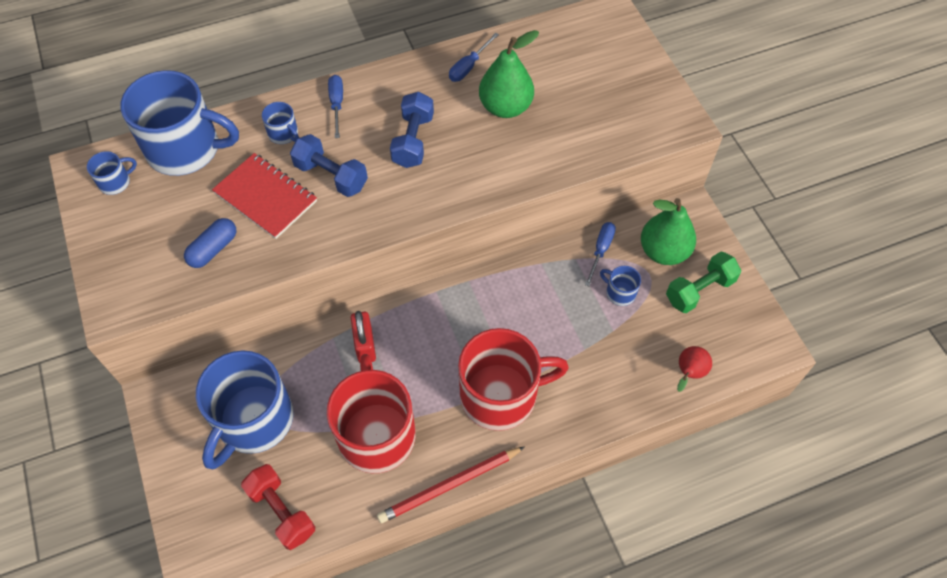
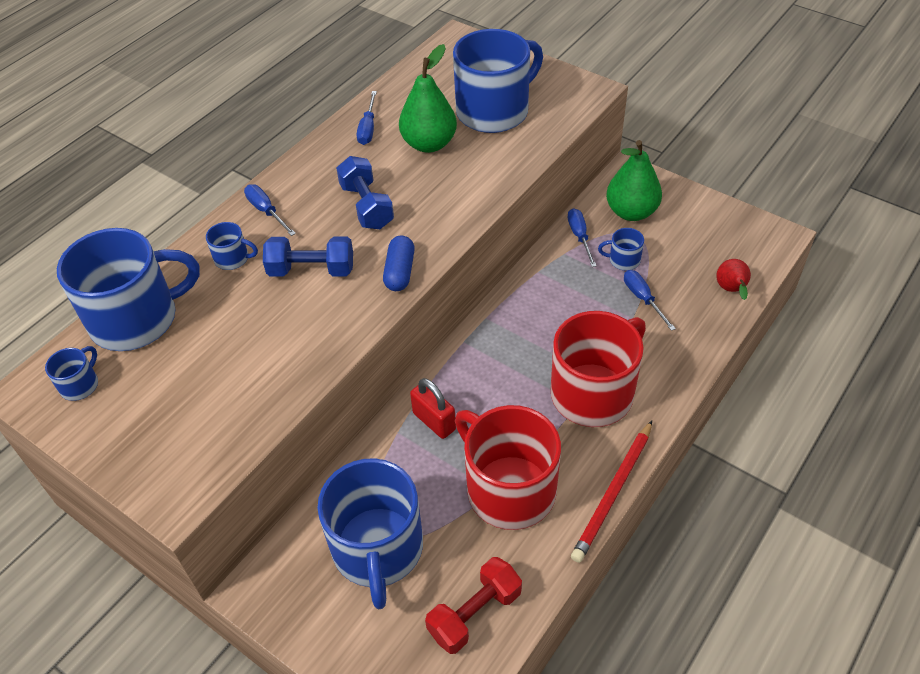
camera: 30 degrees left, 10 degrees down
(213, 249) = (242, 389): blue capsule -> blue capsule (400, 272)
(265, 197) = (259, 319): red notebook -> none
(281, 511) = (475, 613): red dumbbell -> red dumbbell turned 60 degrees counterclockwise
(584, 103) = (494, 111): none -> blue mug
(607, 337) = (643, 298): none -> blue screwdriver
(699, 290) = (684, 226): green dumbbell -> none

